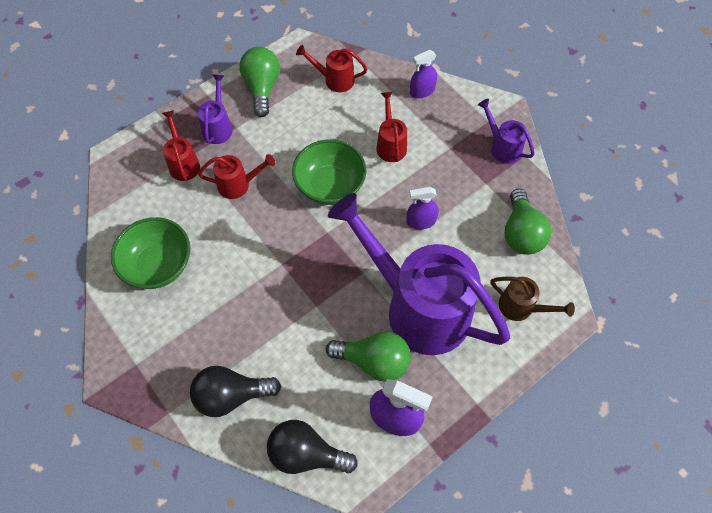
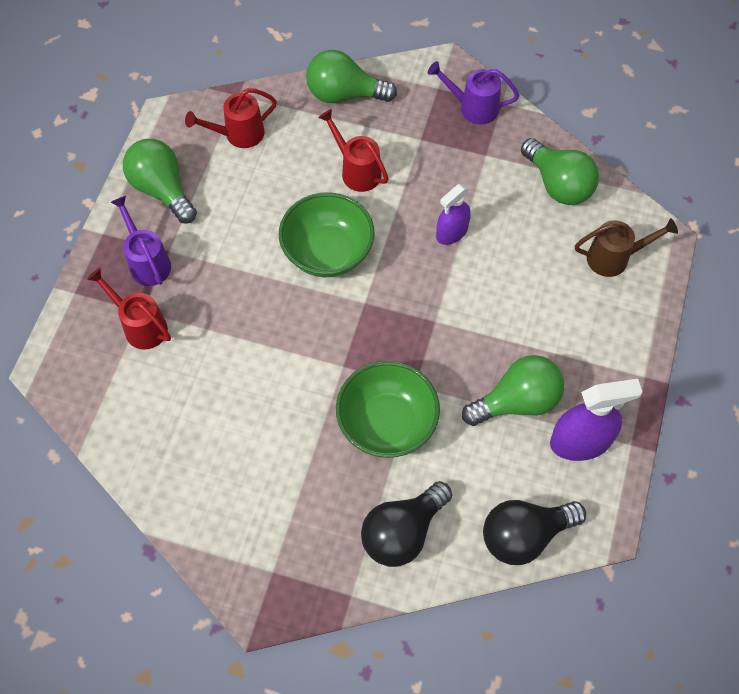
camera: 35 degrees left, 0 degrees up
(158, 265) = (208, 453): green bowl -> green bowl (387, 423)
(238, 185) = (225, 311): red watering can -> none
(417, 306) = (516, 320): purple watering can -> none
(422, 91) = (344, 94): purple spray bottle -> green light bulb

